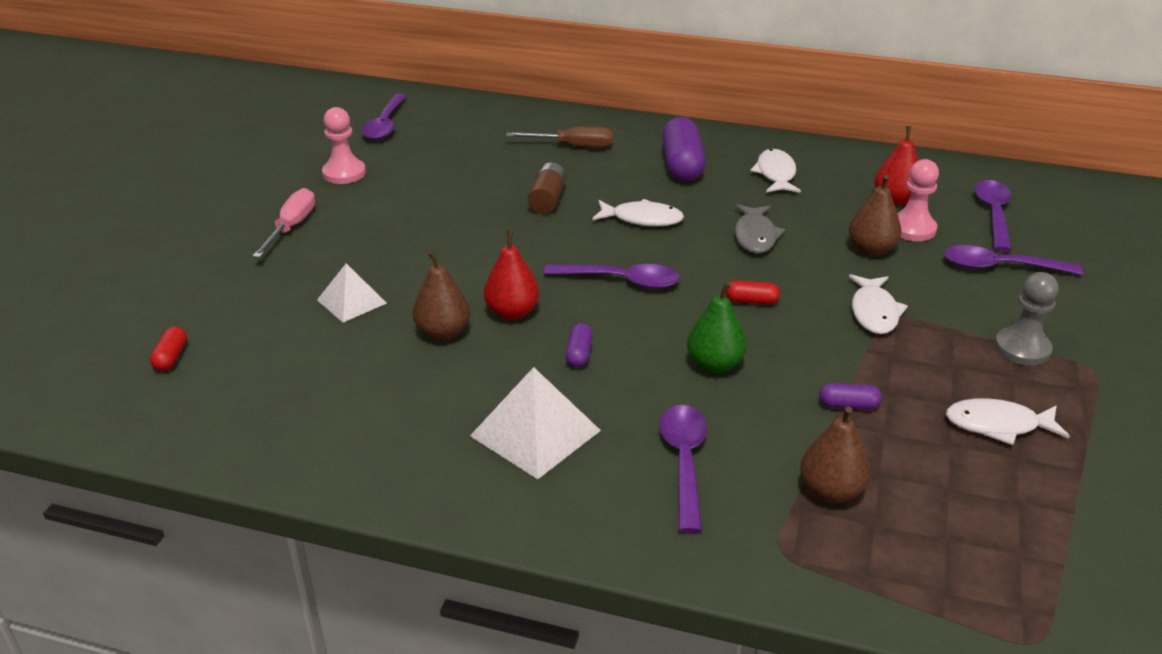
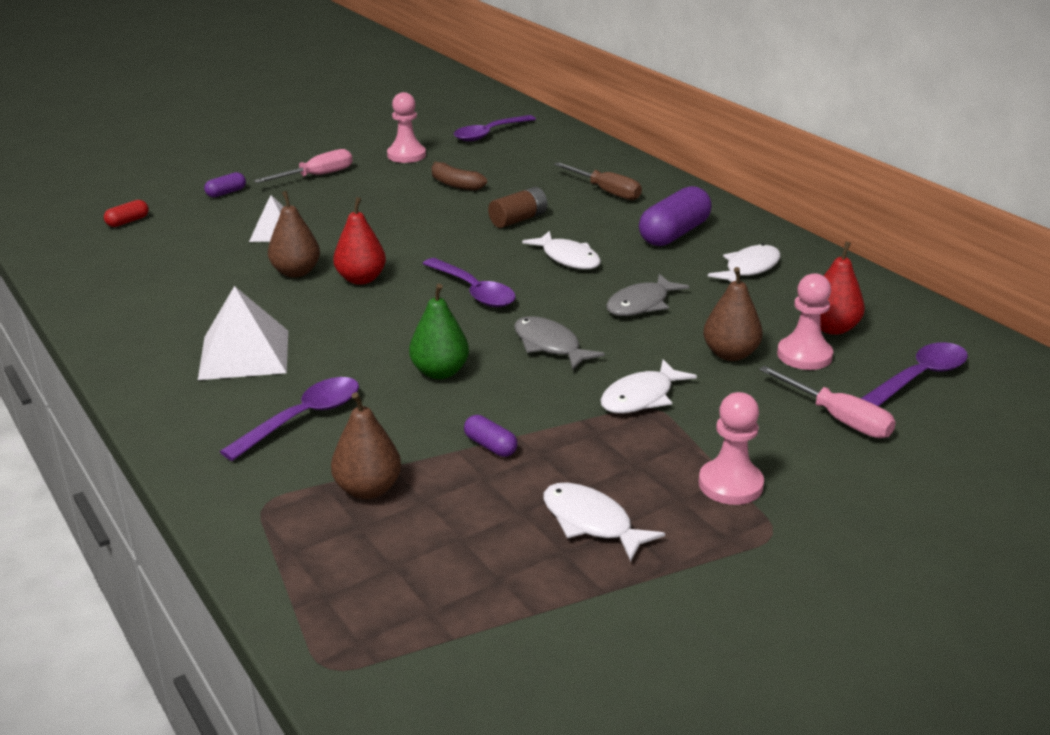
camera: 40 degrees right, 5 degrees down
(438, 186) = (455, 184): none -> brown banana
(579, 354) = (358, 323): purple capsule -> purple capsule (226, 193)
(751, 301) = (549, 345): red capsule -> grey fish
(1000, 267) = (838, 418): purple spoon -> pink screwdriver
(1022, 349) = (730, 484): grey pawn -> pink pawn

